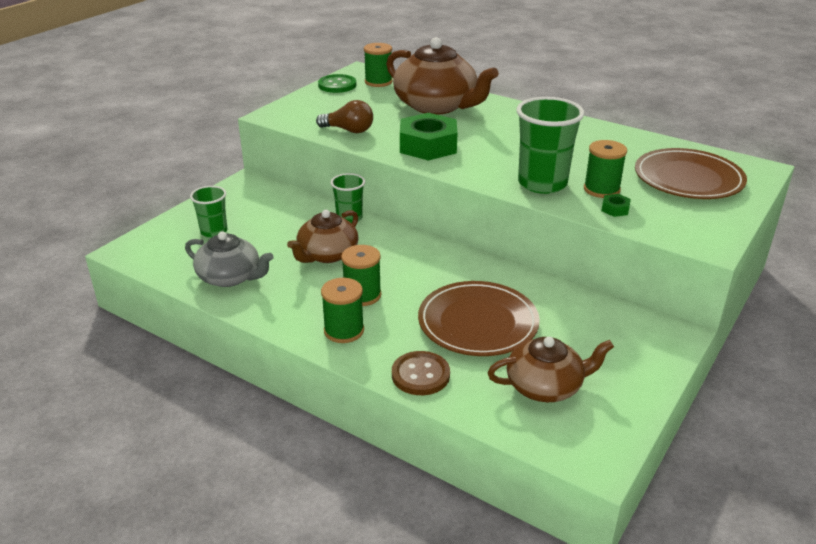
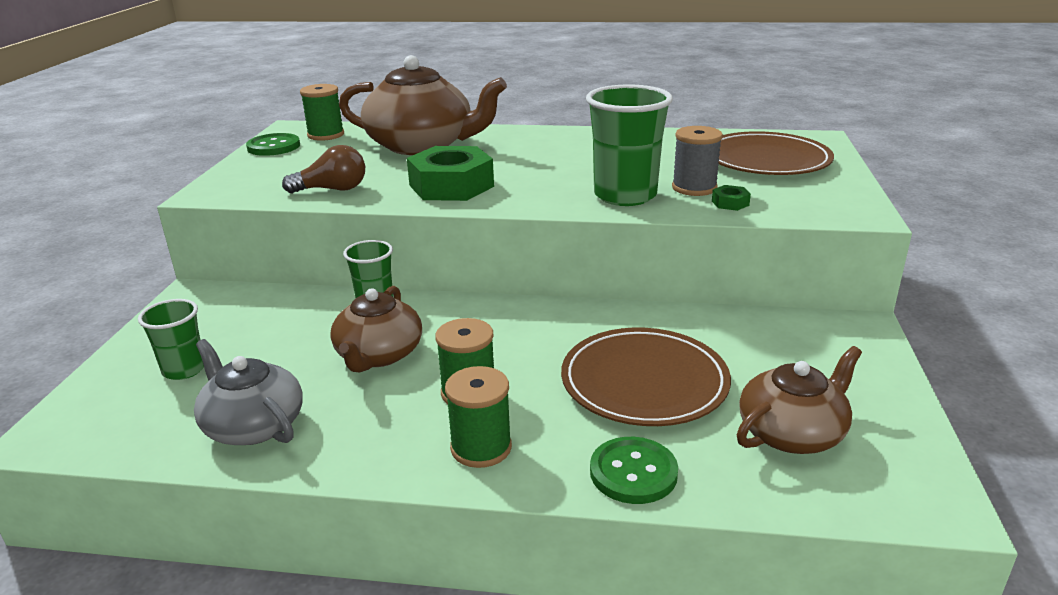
camera: 25 degrees left, 5 degrees down
(230, 277) = (253, 425): grey teapot -> grey teapot turned 135 degrees counterclockwise
(420, 375) = (633, 472): brown button -> green button
(601, 189) = (694, 188): green spool -> grey spool

